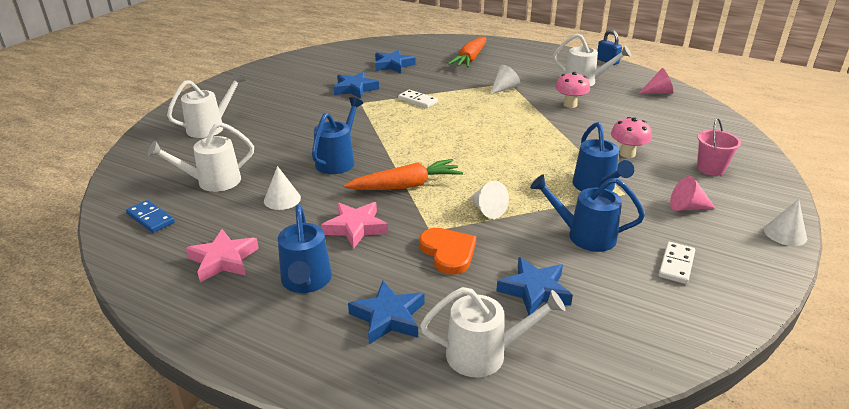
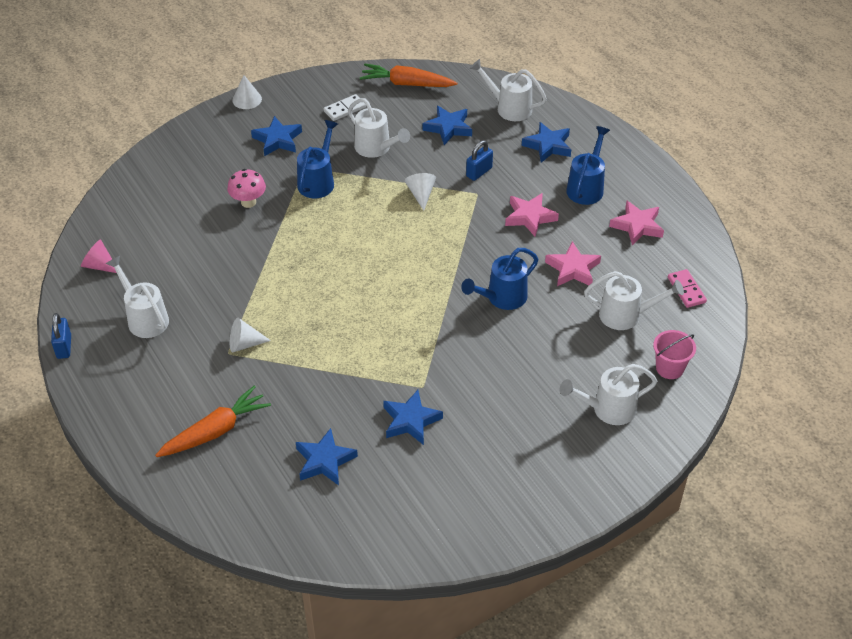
camera: 150 degrees left, 15 degrees up
(151, 218) = (686, 290): blue domino -> pink domino
(282, 199) = (573, 269): white cone -> pink star
(406, 186) = (463, 243): orange carrot -> orange carrot (406, 84)
(417, 100) = (358, 363): white domino -> none
(448, 252) = (479, 172): orange heart -> blue padlock
(570, 104) = (211, 285): pink mushroom -> none
(584, 235) = (376, 148): blue watering can -> white watering can
(687, 207) = (278, 140): pink cone -> blue star
(710, 168) = (207, 162): pink bucket -> pink bucket (669, 368)

